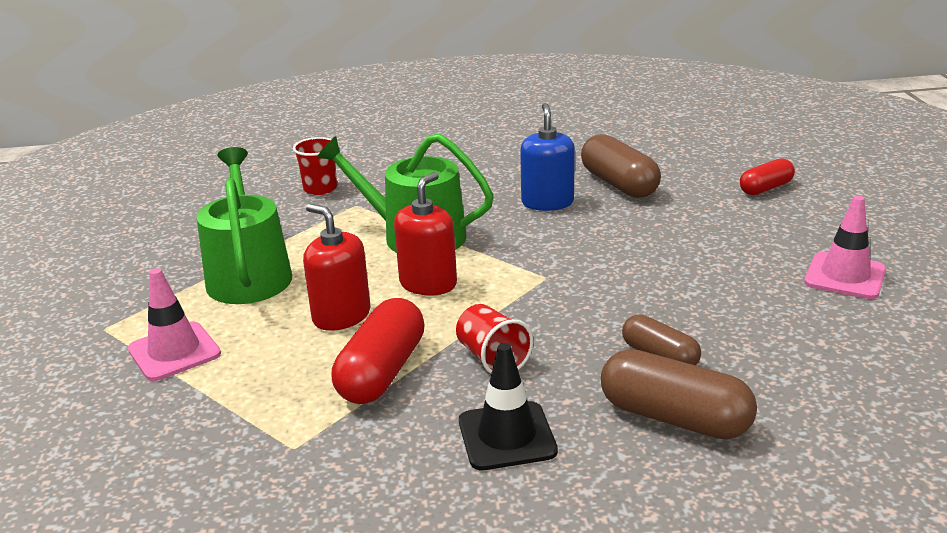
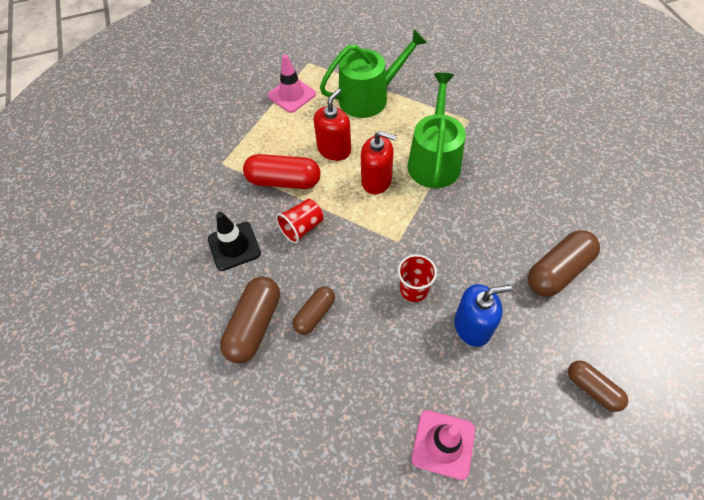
camera: 80 degrees right, 30 degrees up
(320, 189) = (485, 96): red cup -> red cup (414, 289)
(547, 202) = (508, 226): blue soap dispenser -> blue soap dispenser (472, 326)
(765, 188) = (592, 388): red capsule -> brown capsule

